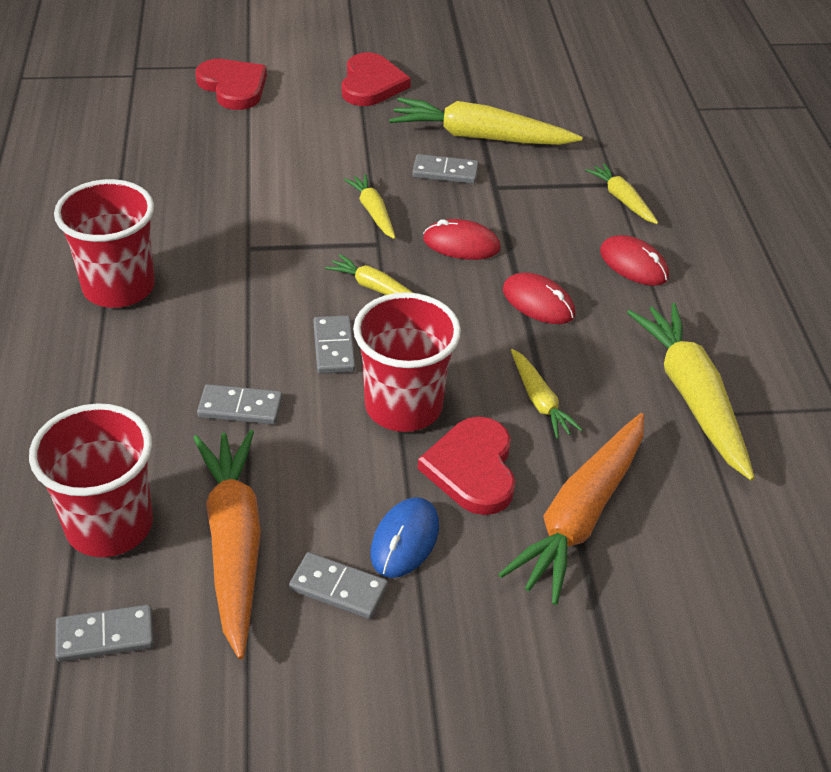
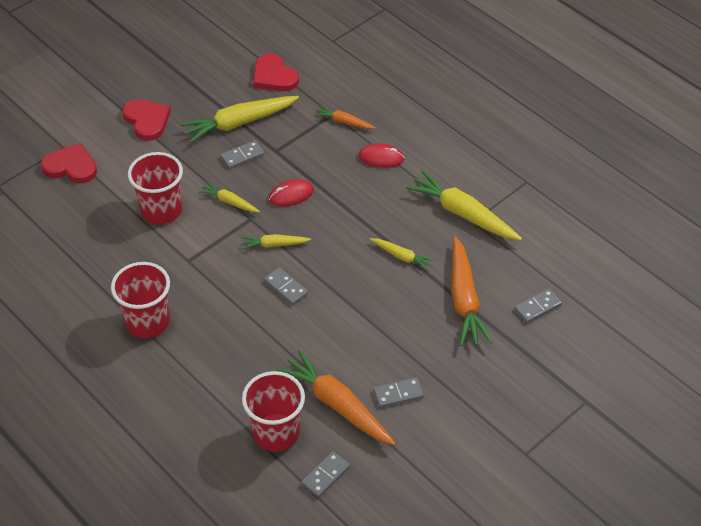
camera: 35 degrees left, 5 degrees up
(240, 407) = (274, 344): grey domino -> grey domino (537, 307)
(403, 406) = (346, 297): red cup -> red cup (161, 210)
(405, 540) = (405, 356): blue mouse -> none
(472, 469) = (403, 307): red heart -> red heart (274, 76)
(538, 302) = (356, 206): red mouse -> none
(622, 199) = (344, 122): yellow carrot -> orange carrot

